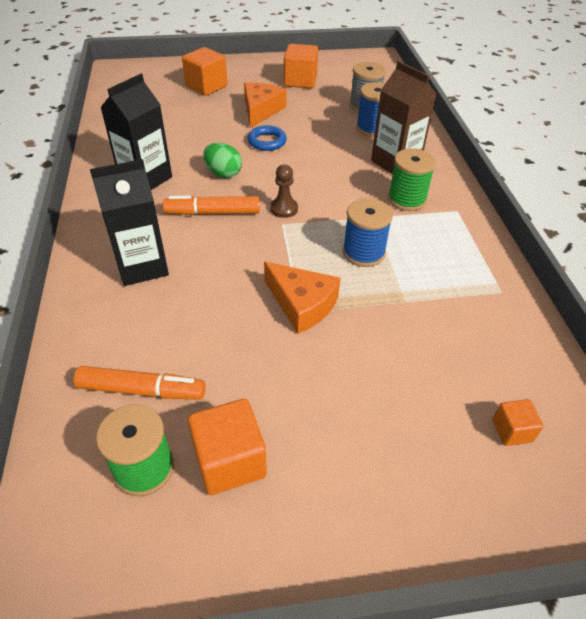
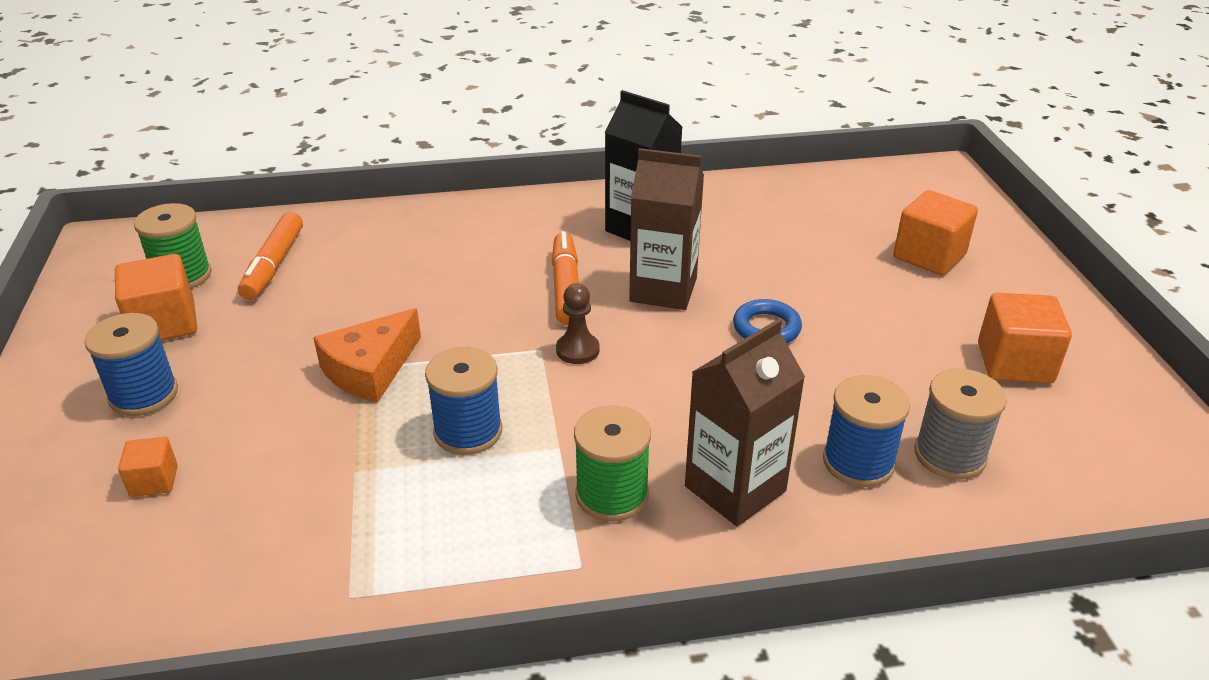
camera: 90 degrees right, 10 degrees down
(142, 266) = (461, 245): black carton -> none
(223, 173) = (663, 290): green egg -> brown carton
(261, 110) = (870, 318): orange cheese -> none
(335, 448) = (144, 395): none -> blue spool
(511, 430) = (89, 557): orange cube -> orange cube (154, 481)

